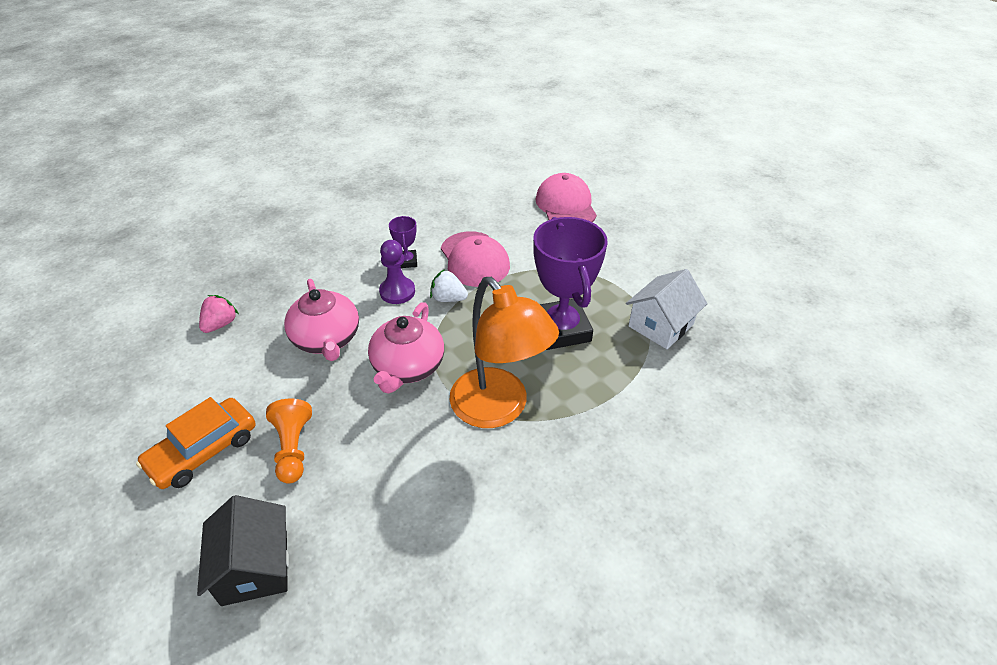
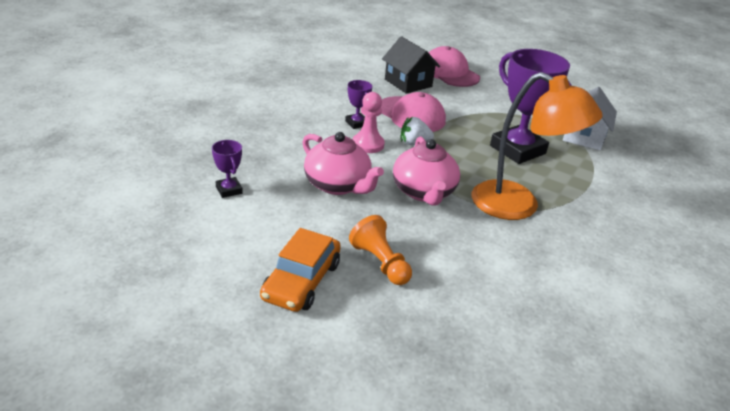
camera: 25 degrees left, 10 degrees down
(221, 324) = (229, 190): pink strawberry -> purple trophy
(255, 567) = (425, 347): black house -> black house (408, 83)
(397, 292) = (368, 144): purple pawn -> pink pawn

